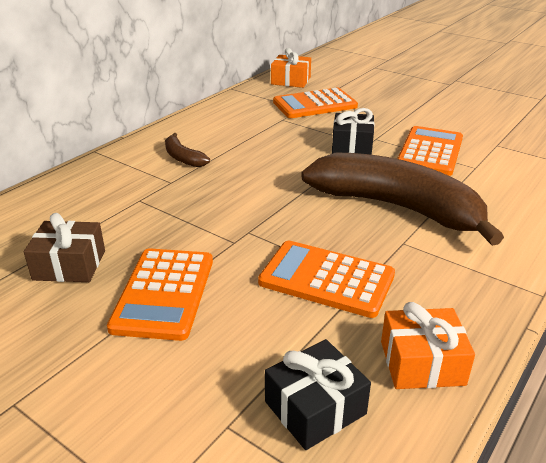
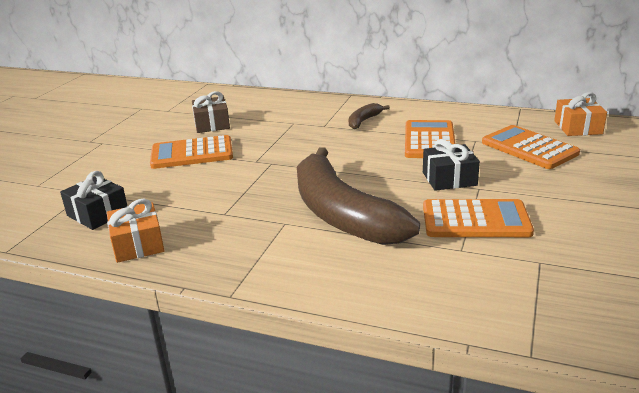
camera: 75 degrees right, 5 degrees down
(326, 279) = (222, 199): orange calculator -> orange calculator (429, 140)
(397, 207) = (342, 214): brown banana -> brown banana turned 135 degrees clockwise

